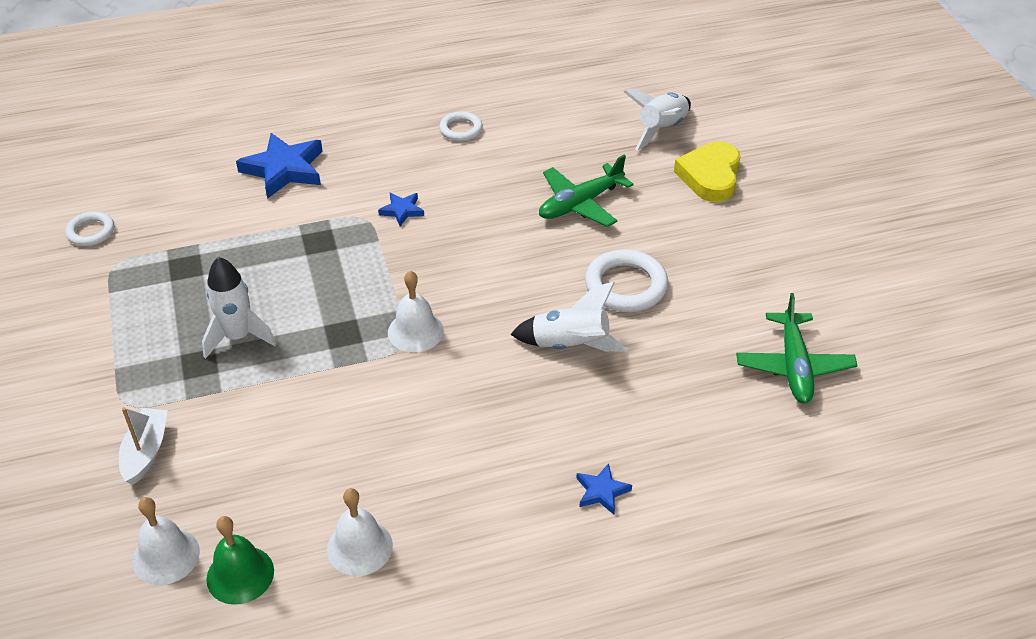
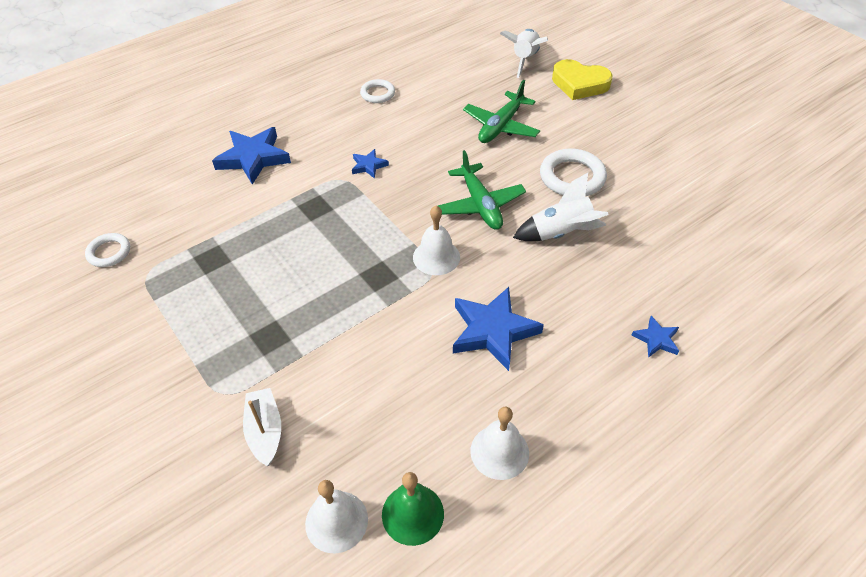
camera: 20 degrees left, 5 degrees up
(238, 337) = (291, 304): white rocket -> none
(428, 427) = (493, 331): none -> blue star
(710, 176) = (579, 84): yellow heart -> yellow heart turned 60 degrees counterclockwise
(794, 366) = (725, 202): green plane -> green plane (480, 205)

